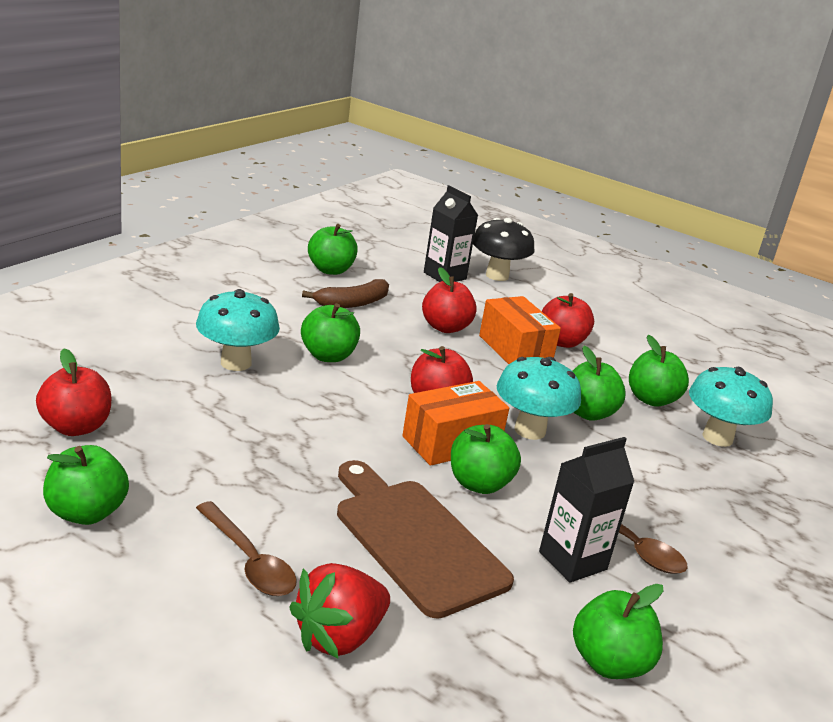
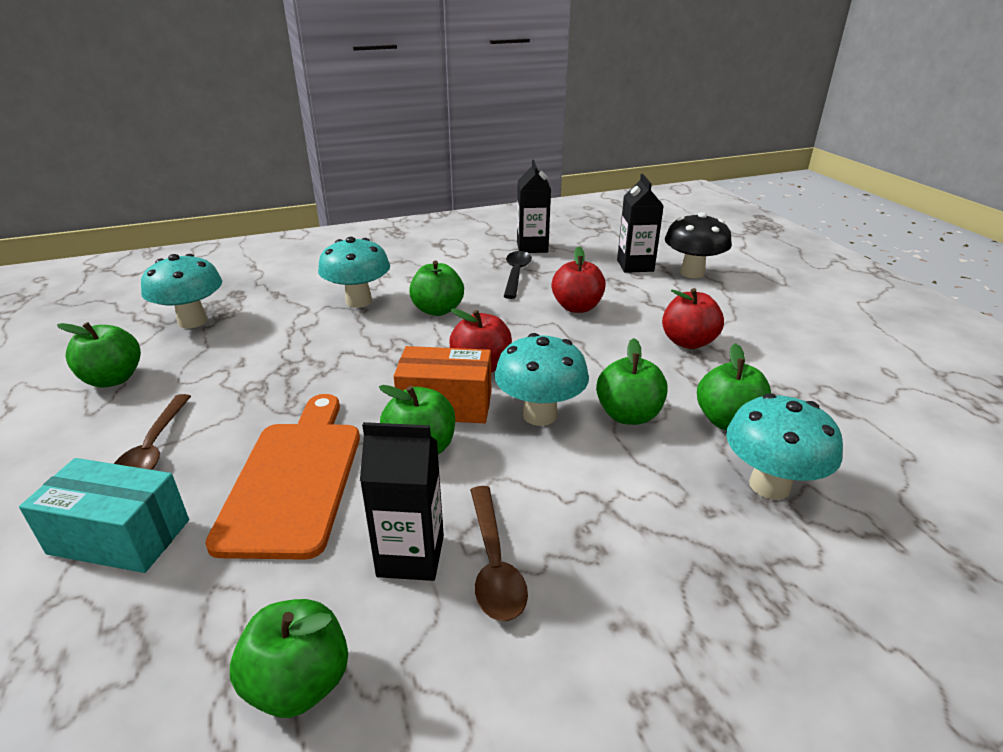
camera: 40 degrees right, 5 degrees up
(76, 427) = (192, 321): red apple -> turquoise mushroom
(330, 270) = (532, 247): green apple -> black carton
(338, 637) = (119, 537): red strawberry -> turquoise box
(352, 303) = (516, 274): brown banana -> black spoon
(415, 540) = (294, 479): brown cutting board -> orange cutting board
(515, 350) = (623, 339): orange box -> none

